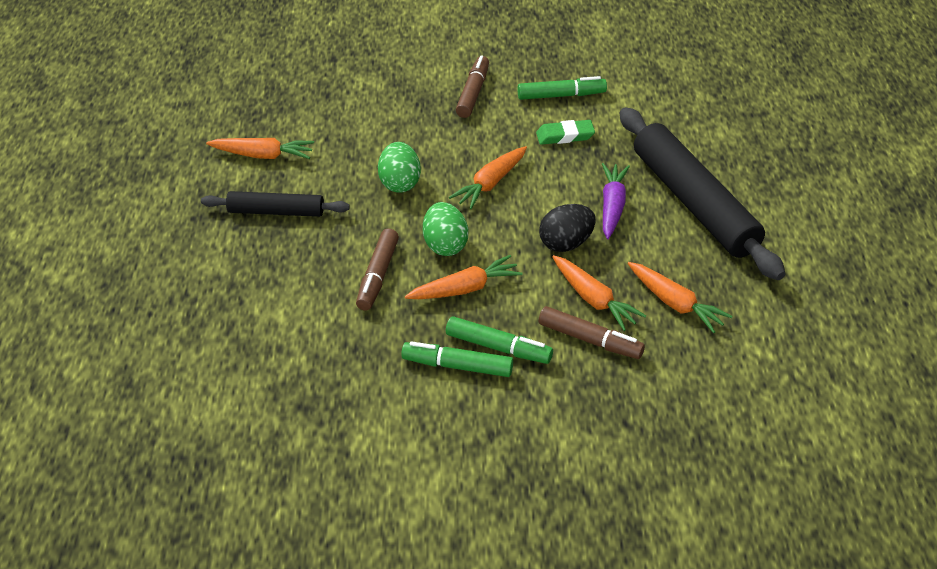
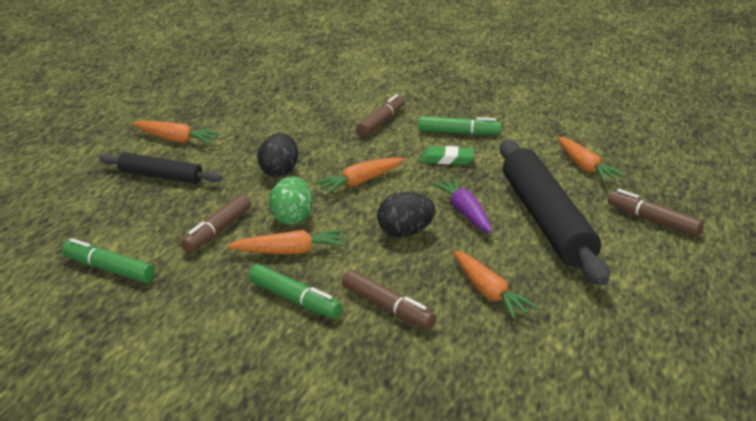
camera: 15 degrees right, 15 degrees down
(399, 183) = (279, 172): green egg -> black egg
(457, 366) = (246, 308): green marker -> green marker (109, 269)
(594, 299) = (409, 278): orange carrot -> orange carrot (585, 167)
(612, 206) = (465, 213): purple carrot -> purple carrot turned 45 degrees counterclockwise
(792, 185) = (653, 221): none -> brown marker

